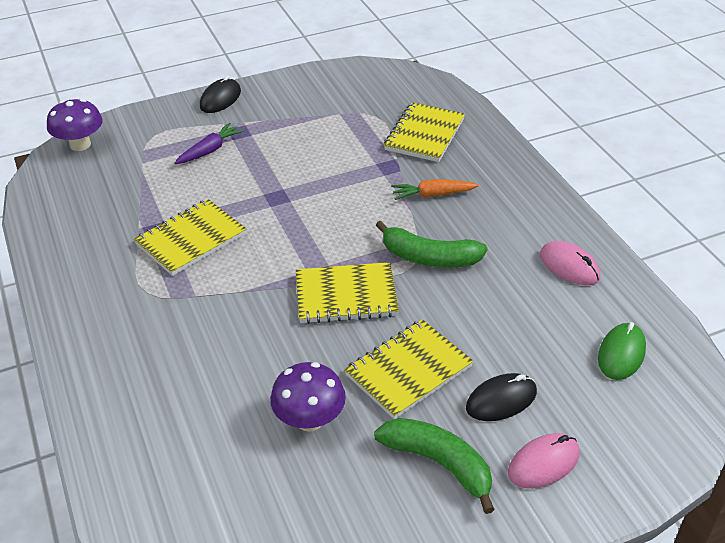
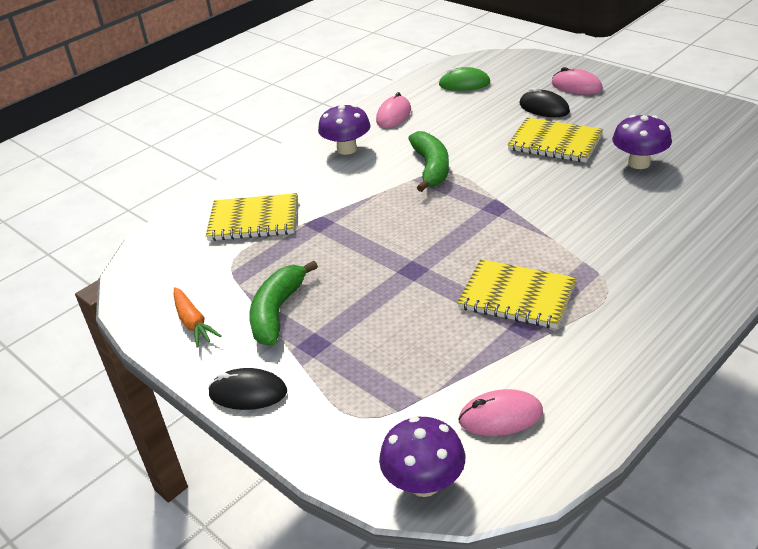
camera: 110 degrees left, 5 degrees down
(91, 188) = (500, 417): none -> pink mouse
(210, 150) = (363, 352): purple carrot -> none
(346, 296) = (508, 189): yellow notebook -> none
(433, 195) = (348, 189): orange carrot -> orange carrot (193, 323)
(439, 463) = (615, 113): green banana -> green banana (277, 312)
(513, 213) = (347, 149): none -> purple mushroom

